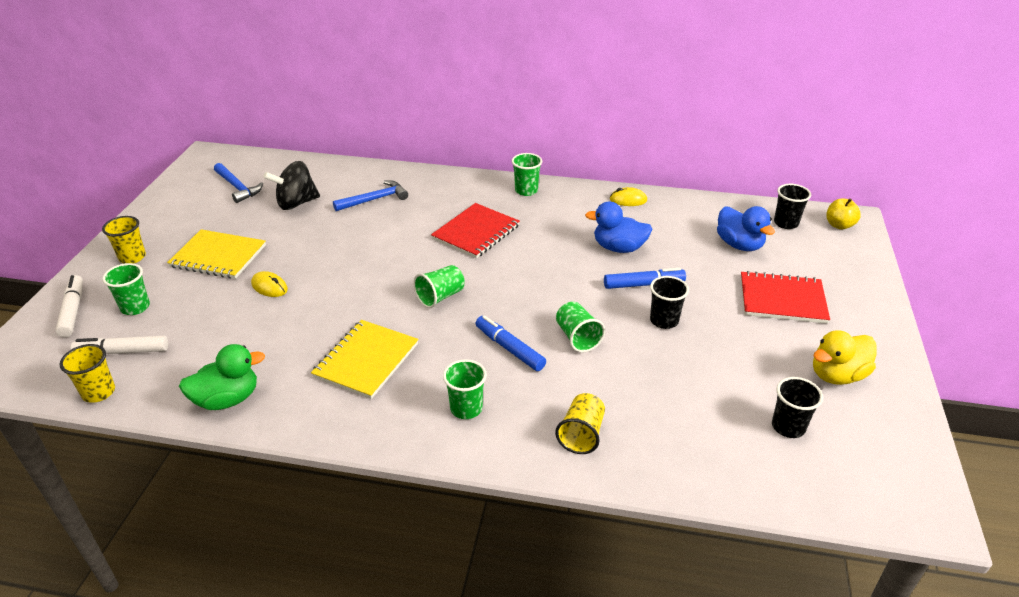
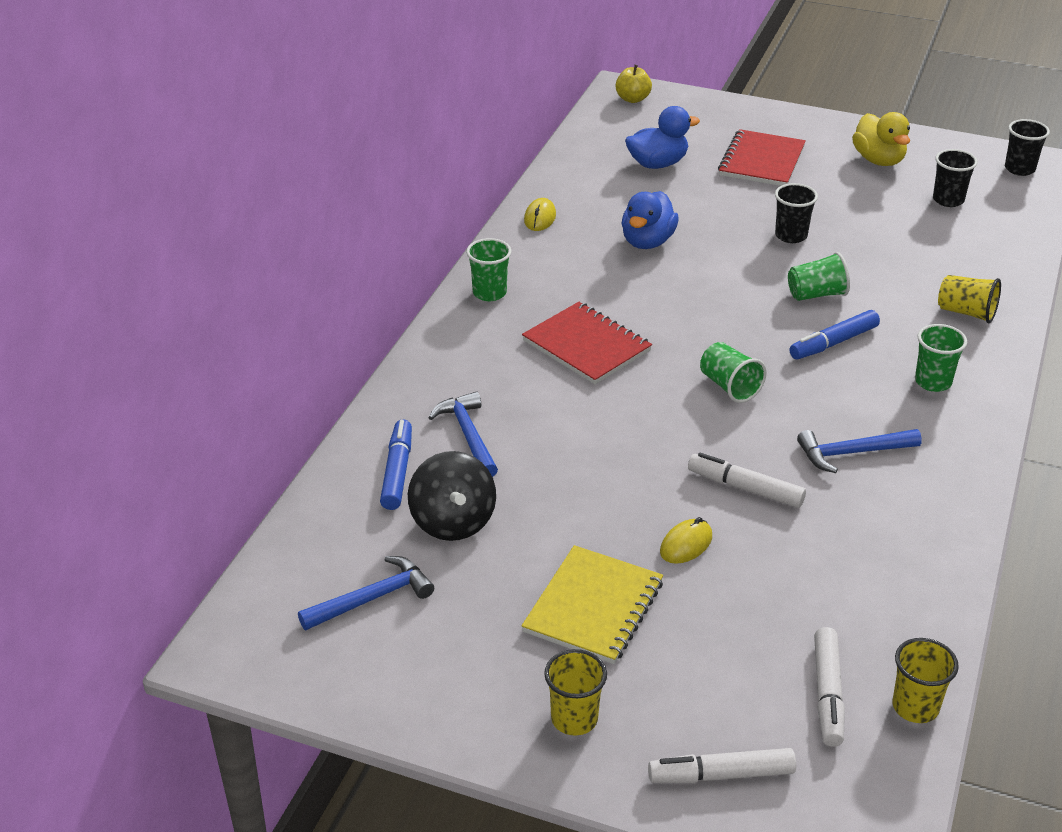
camera: 80 degrees left, 0 degrees up
(135, 307) = (719, 694): green cup -> none
(227, 399) = (925, 573): green duck -> none
(325, 309) = (745, 488): none -> white marker
(366, 360) = (852, 453): yellow notebook -> blue hammer
(643, 284) = (724, 237): blue marker -> blue marker (397, 471)
(786, 223) = (621, 127): black cup -> black cup (1019, 169)

